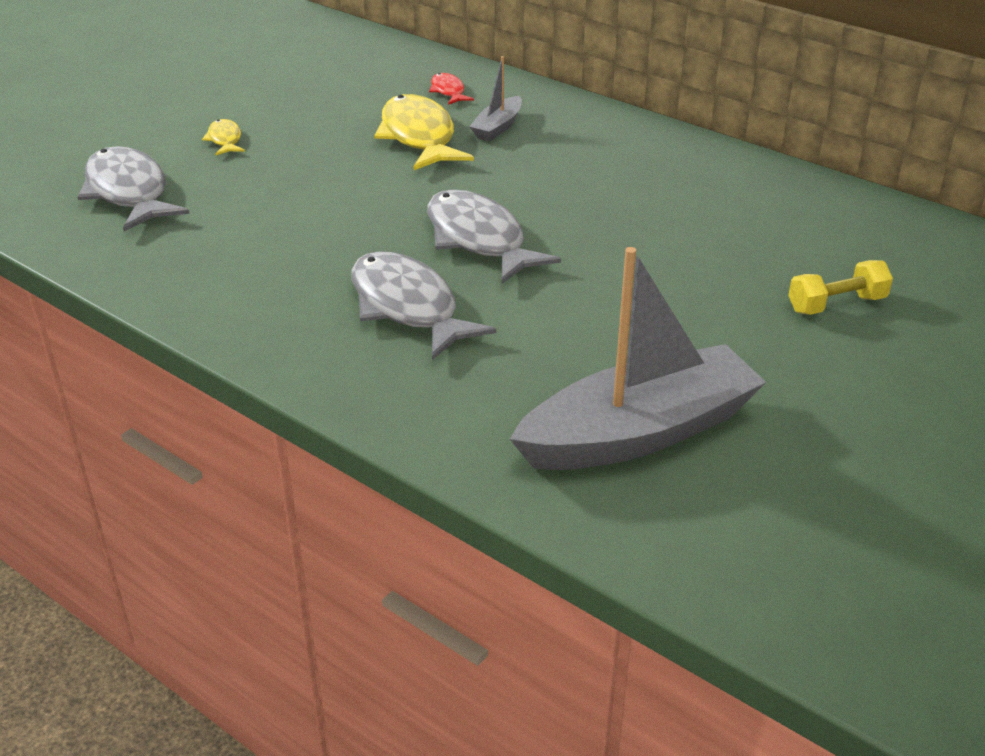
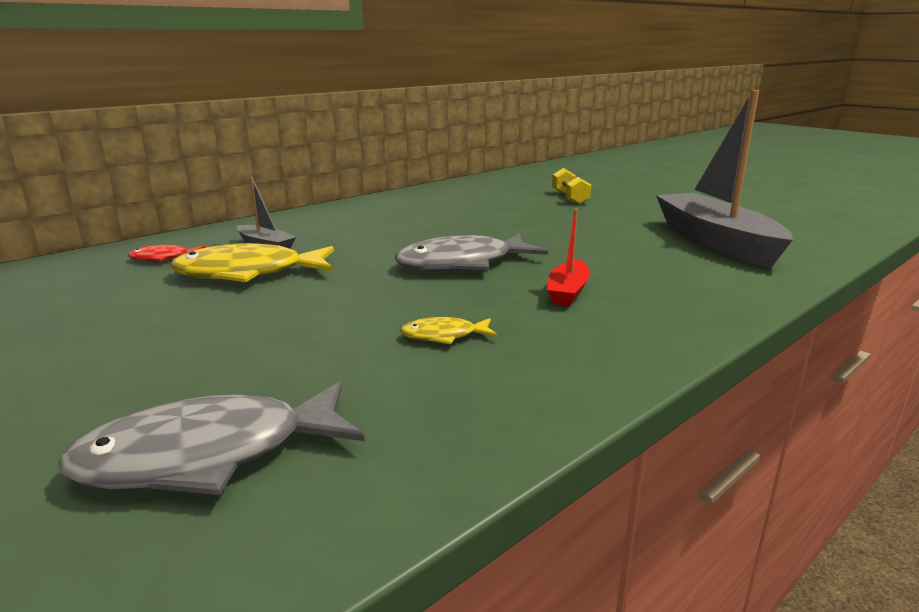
camera: 80 degrees left, 15 degrees down
(225, 140) = (119, 374): yellow fish -> yellow fish (444, 336)
(407, 307) = (568, 292): grey fish -> red boat

